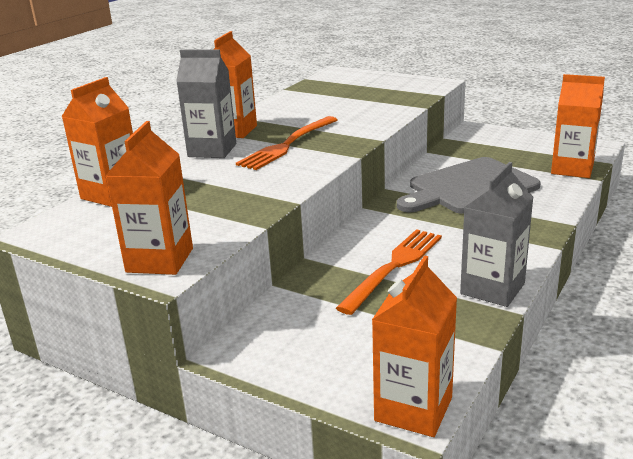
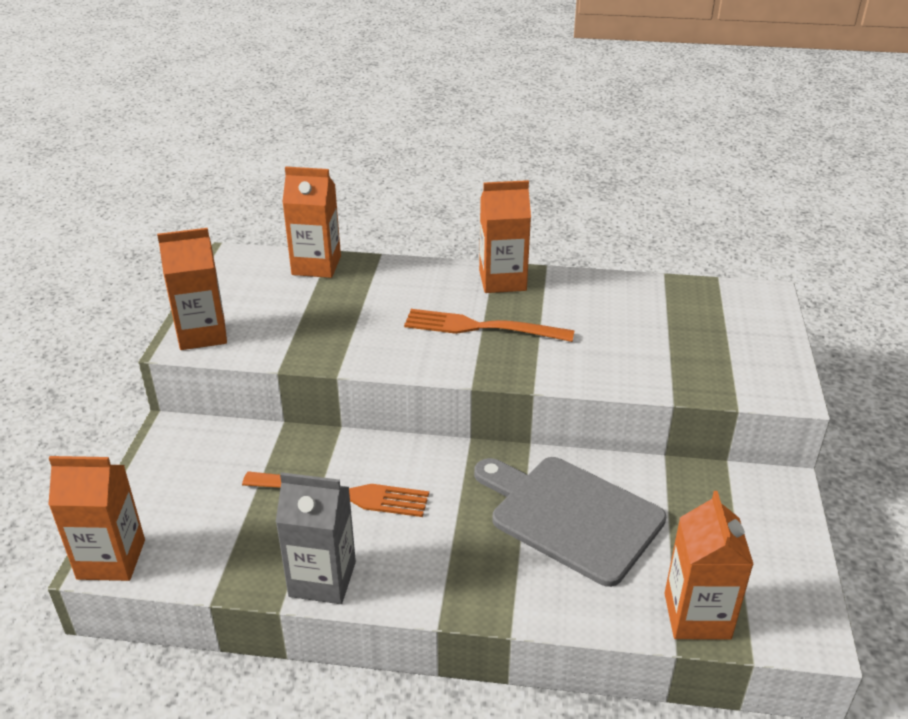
camera: 65 degrees right, 10 degrees up
(212, 150) = (441, 284): grey carton -> none

